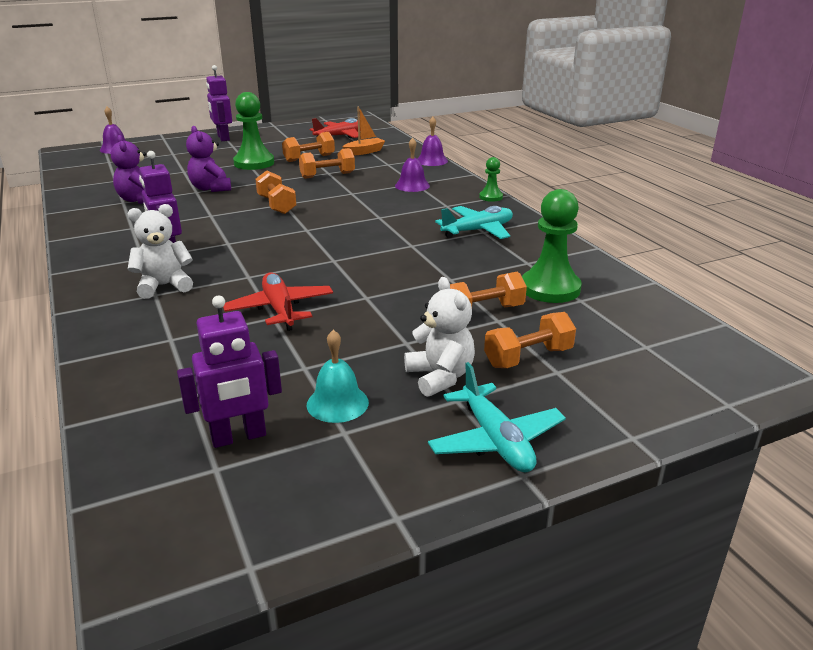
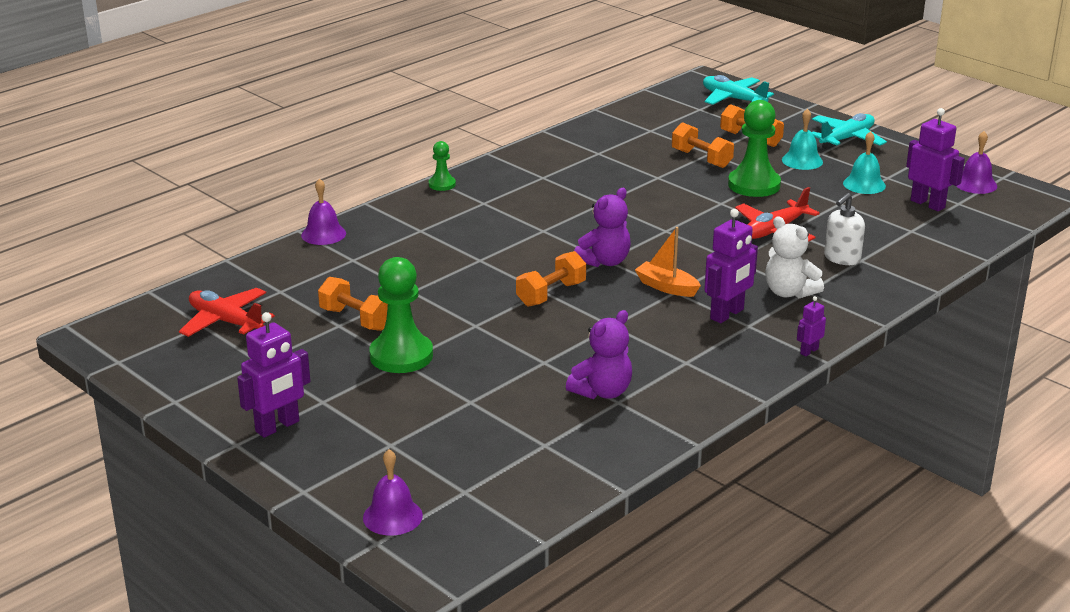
camera: 110 degrees left, 0 degrees up
(74, 270) = (809, 351): none -> purple robot
(186, 329) = (842, 258): none -> white soap dispenser
(211, 188) = (526, 355): purple teddy bear -> purple teddy bear (604, 261)
(327, 175) = (424, 288): orange dumbbell -> none
(364, 152) = (304, 286): orange boat -> orange boat (666, 287)
(412, 185) = (430, 230): purple bell -> purple bell (975, 184)
(440, 377) = (802, 161): white teddy bear -> turquoise bell
(478, 231) = (542, 179): turquoise plane -> turquoise plane (733, 99)
(550, 288) = (640, 141): green pawn -> green pawn (754, 185)

